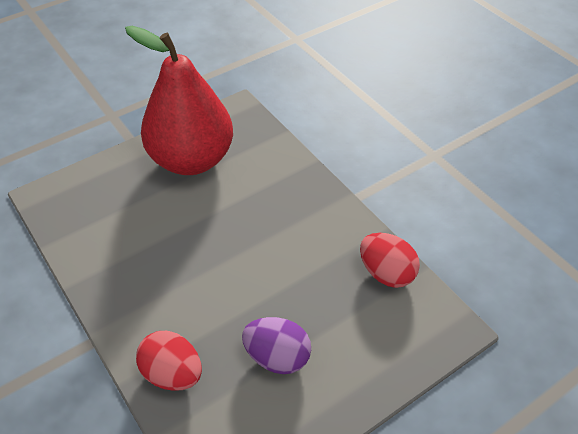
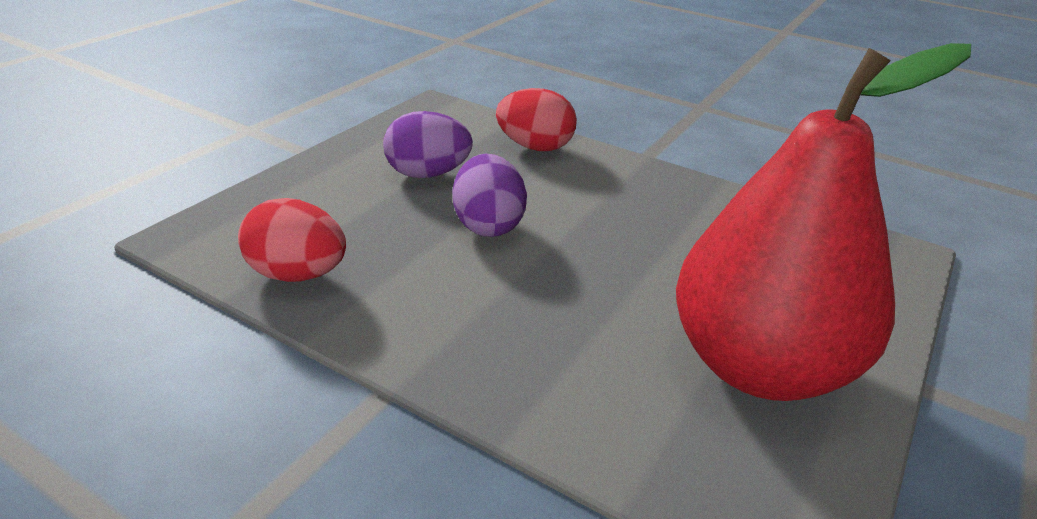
camera: 155 degrees right, 15 degrees down
(261, 285) = (488, 225): none -> purple egg

